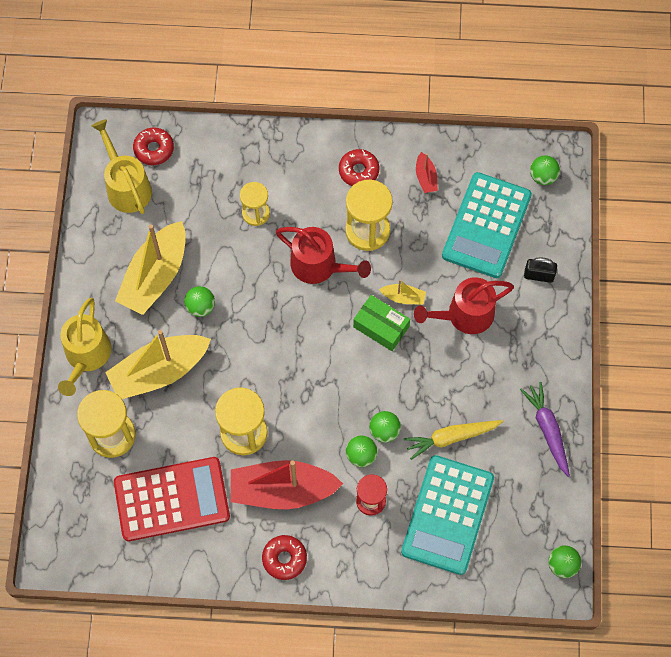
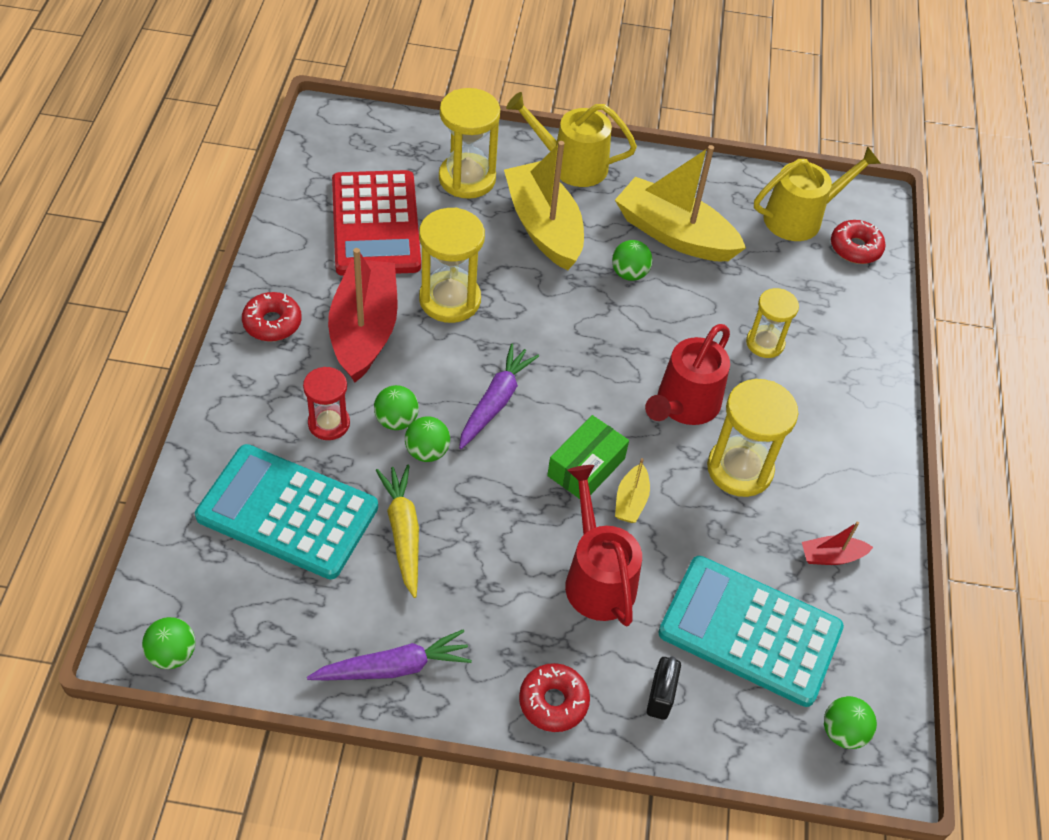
camera: 90 degrees right, 15 degrees down
(335, 390) = (495, 402): none -> purple carrot
(358, 171) = (837, 470): red donut -> red donut (553, 702)

